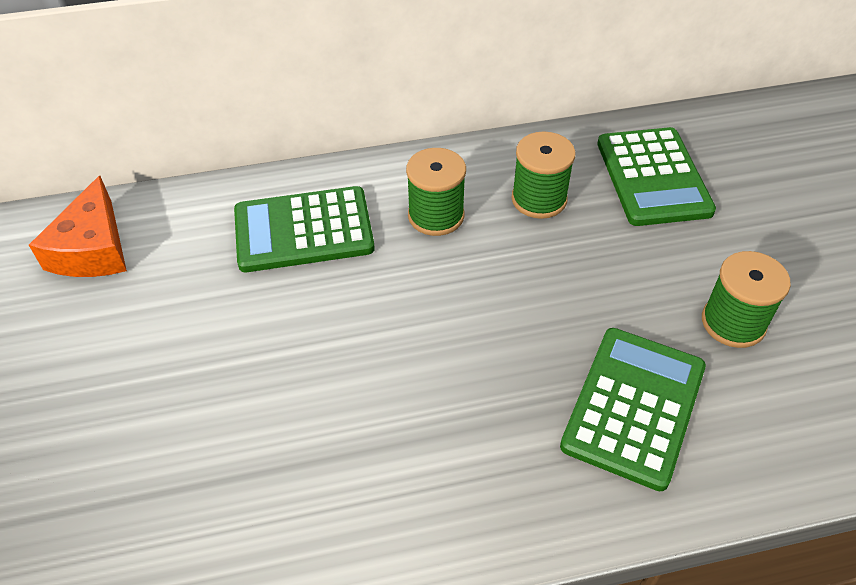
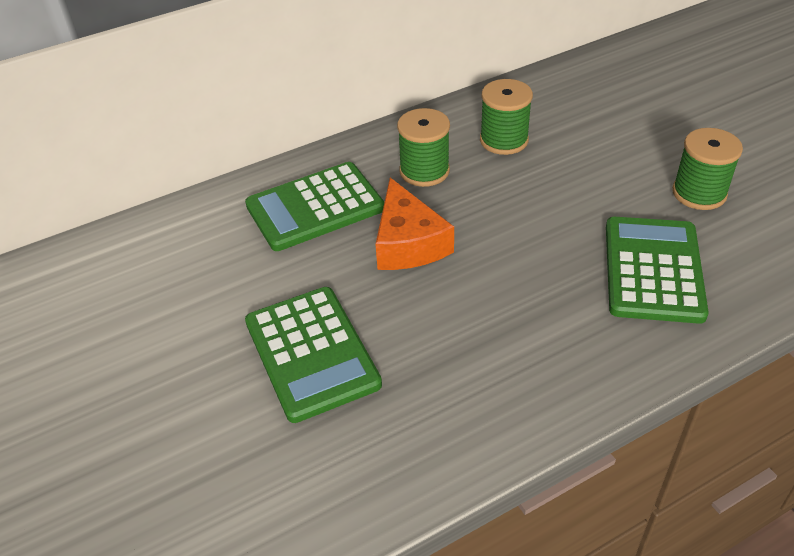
camera: 15 degrees left, 5 degrees down
(93, 248) = (126, 265): orange cheese -> orange cheese (408, 242)
(653, 177) = (587, 105): green calculator -> green calculator (311, 353)

